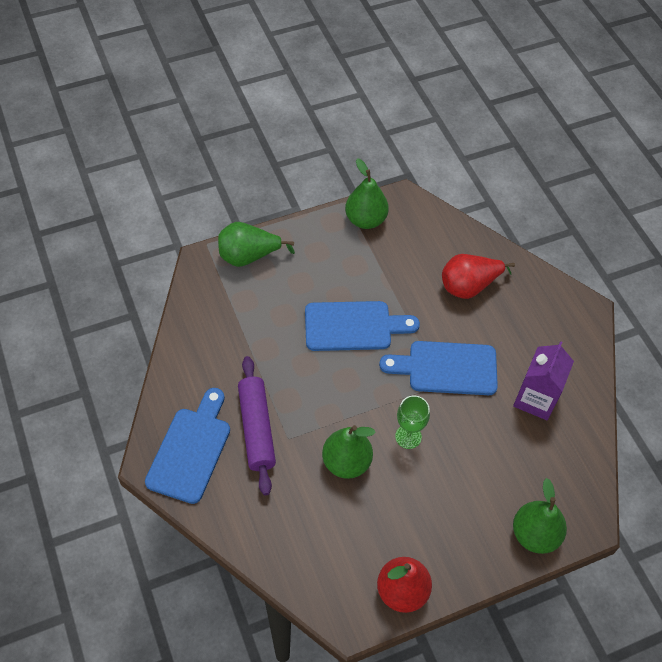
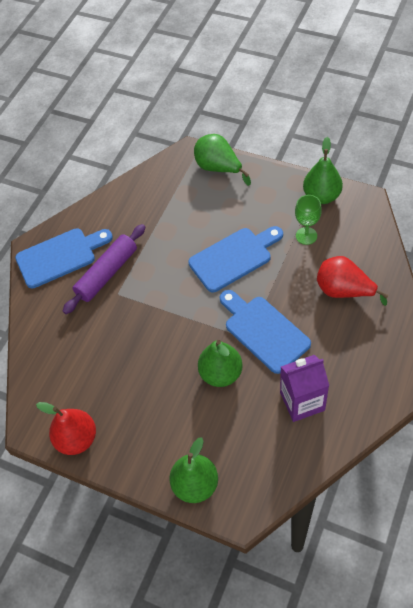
camera: 55 degrees right, 0 degrees up
(346, 462) = (133, 336): green pear -> green pear (221, 373)
(353, 326) = (233, 258): blue cutting board -> blue cutting board turned 75 degrees counterclockwise
(408, 436) = (188, 352): green goblet -> green goblet (306, 236)

